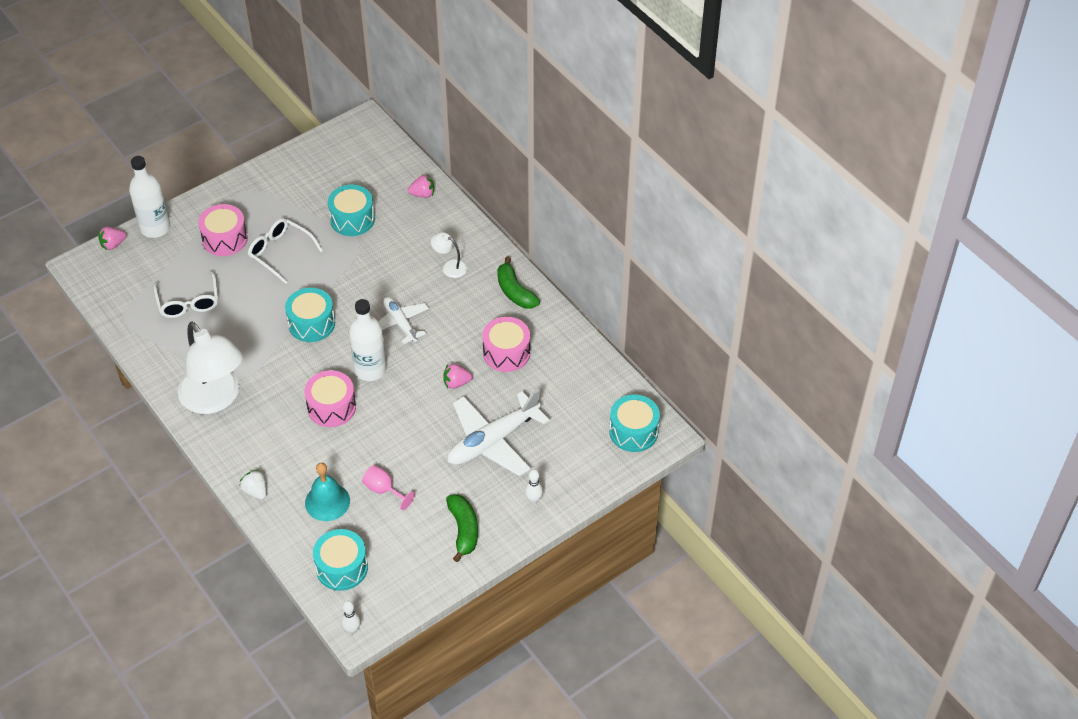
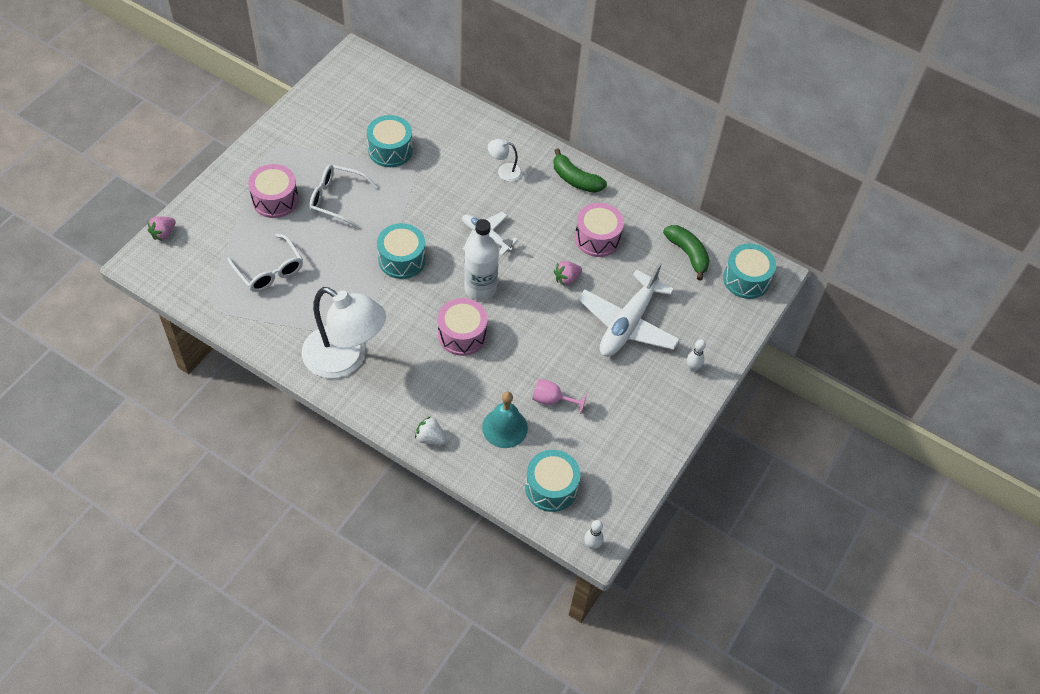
camera: 25 degrees left, 5 degrees up
(155, 228) = (199, 206): white bottle -> none
(422, 194) = (444, 110): pink strawberry -> none
(463, 530) = (645, 416): green banana -> green banana (687, 254)

